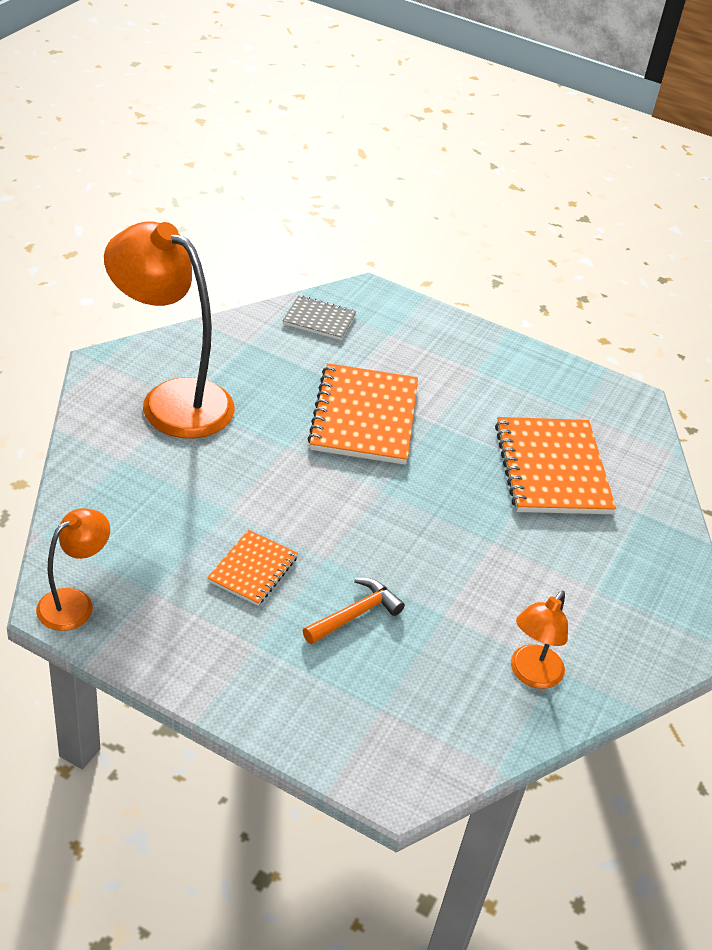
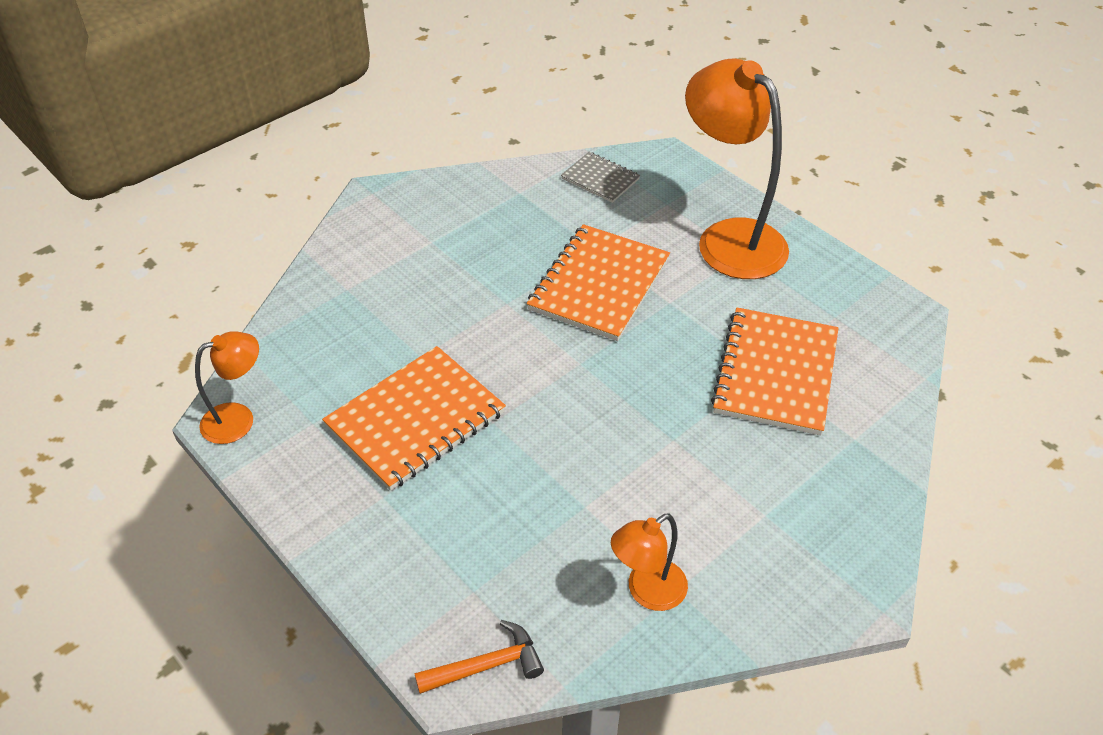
camera: 25 degrees right, 5 degrees up
(172, 400) = (420, 238): orange lamp -> orange lamp (729, 238)
(253, 569) = (416, 420): orange notebook -> orange notebook, size x1.86
(355, 614) = (493, 486): orange hammer -> orange hammer (486, 665)

